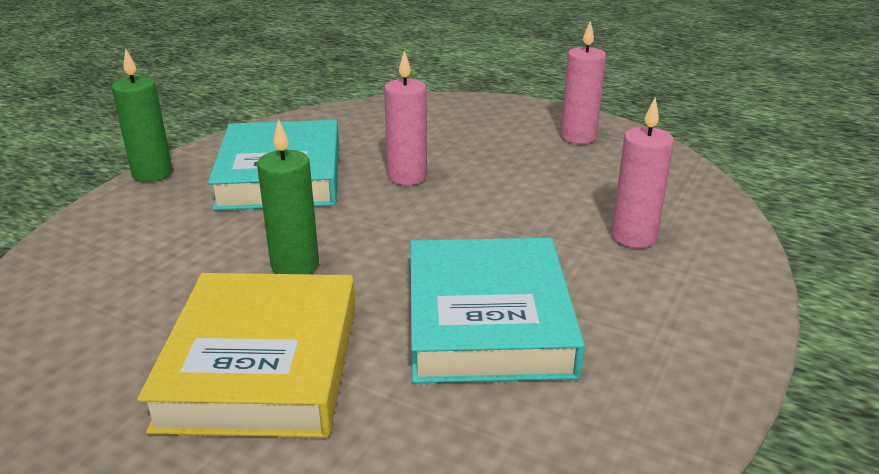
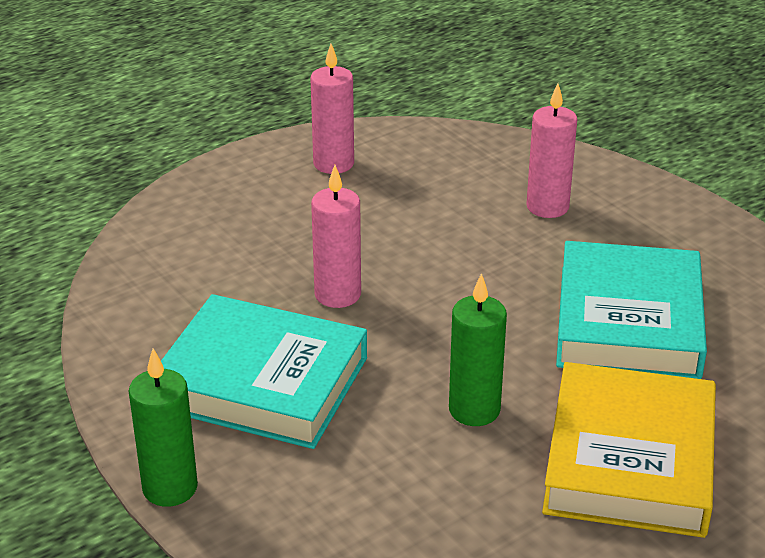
camera: 65 degrees left, 5 degrees up
(262, 364) = (630, 460): yellow book -> yellow book turned 75 degrees clockwise
(488, 320) = (628, 321): turquoise book -> turquoise book turned 75 degrees clockwise

